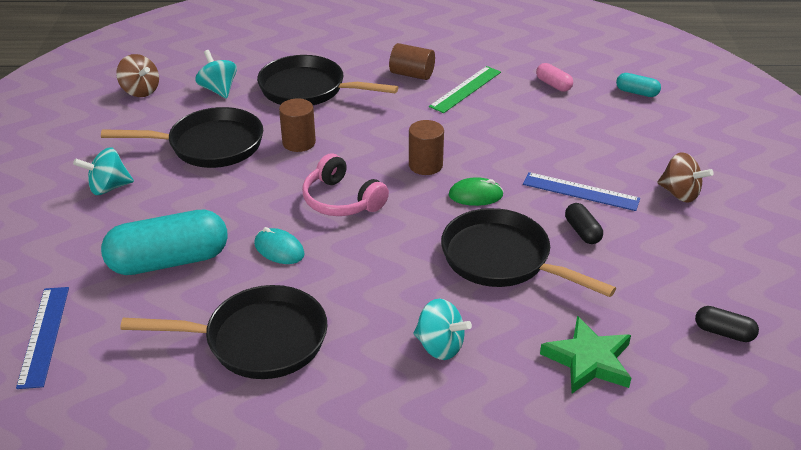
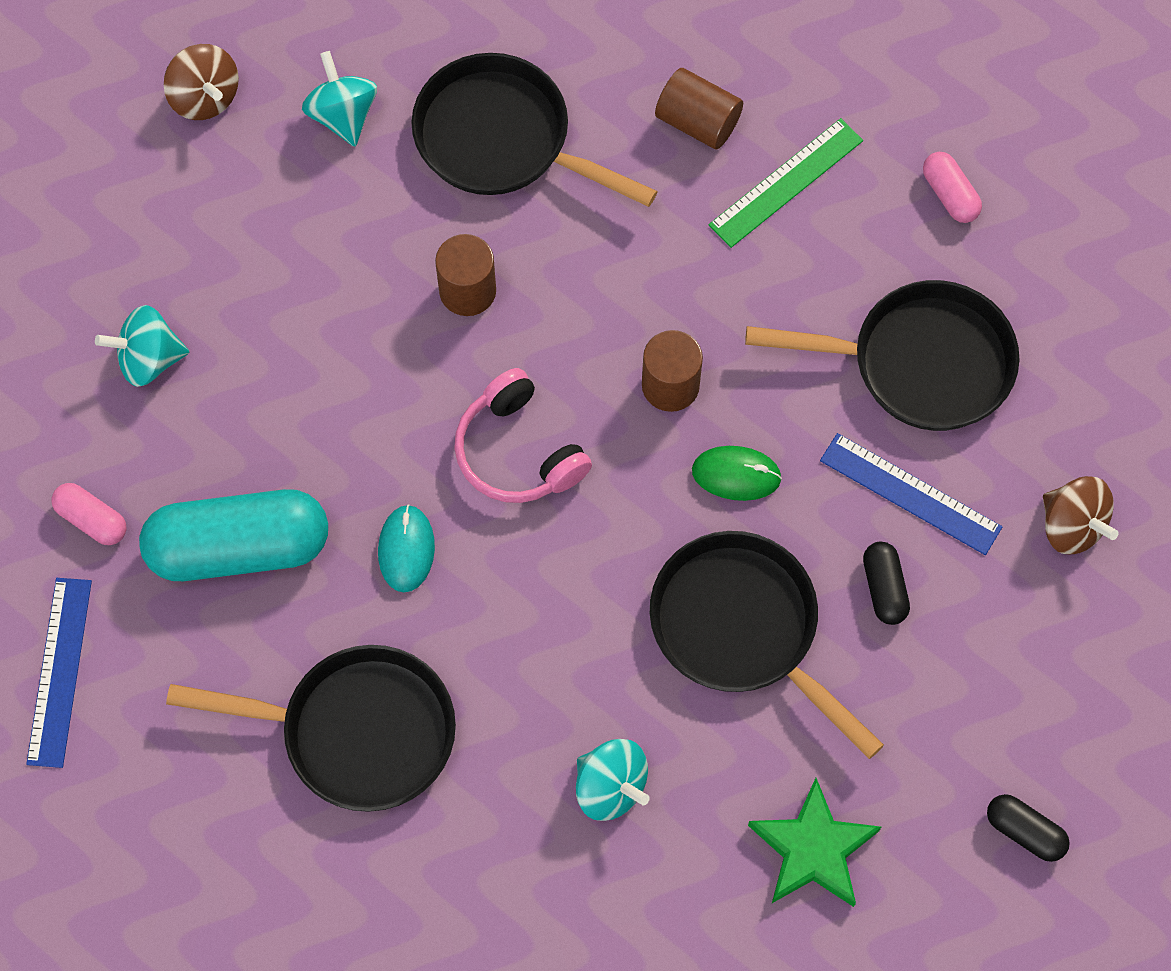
camera: 10 degrees right, 30 degrees up
(70, 259) = (92, 520): none -> pink capsule
(210, 145) = (317, 274): black pan -> black pan (920, 363)
(279, 249) = (406, 549): turquoise mouse -> turquoise mouse turned 45 degrees clockwise
(637, 92) = (1095, 242): turquoise capsule -> none

